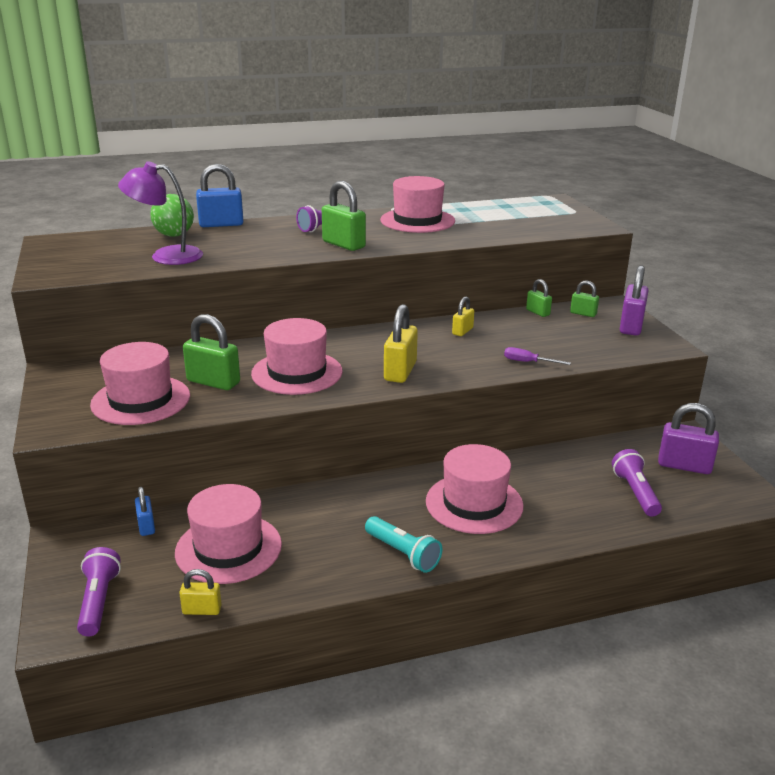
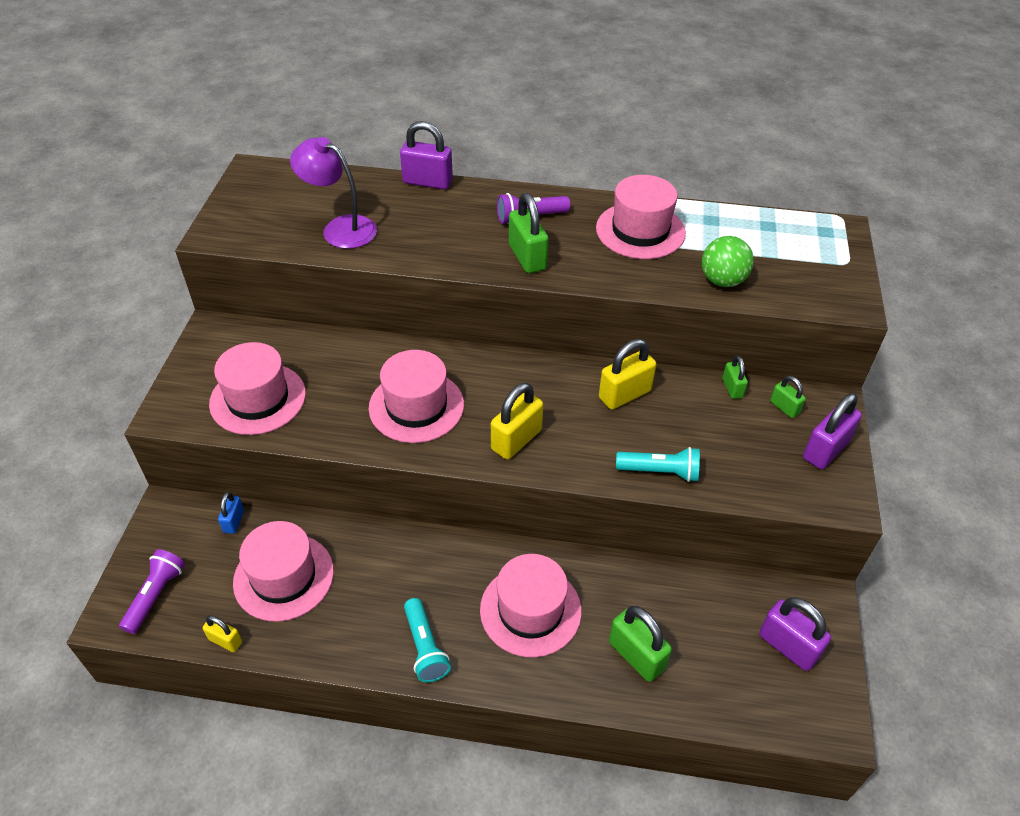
camera: 25 degrees right, 20 degrees up
(174, 235) = (370, 191): green ball -> green ball (722, 281)
(213, 382) = (333, 394): green padlock -> green padlock (636, 655)
(221, 224) = (427, 182): blue padlock -> purple padlock
(462, 331) = (624, 394): yellow padlock -> yellow padlock, size x1.75
(528, 362) = (660, 471): purple screwdriver -> turquoise flashlight
(635, 492) = (704, 663): purple flashlight -> none

